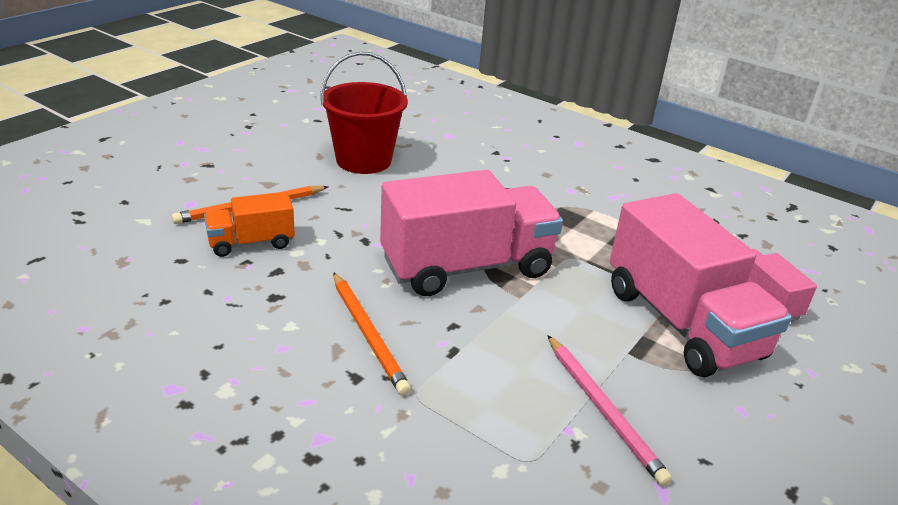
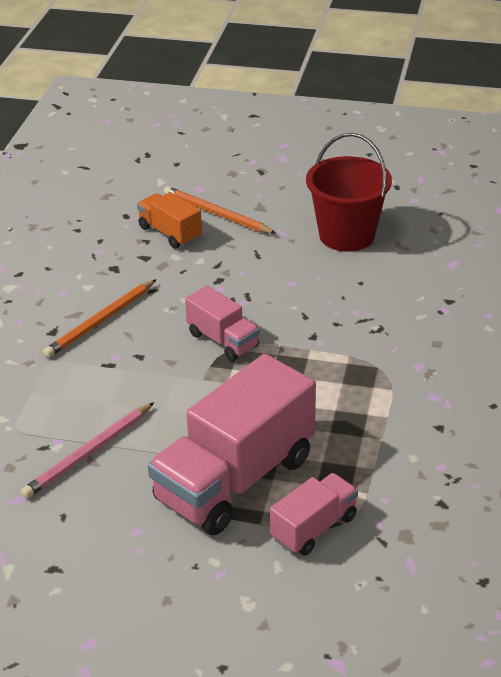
camera: 70 degrees right, 5 degrees up
(467, 267) = (223, 340): pink truck -> pink truck, size x0.51

